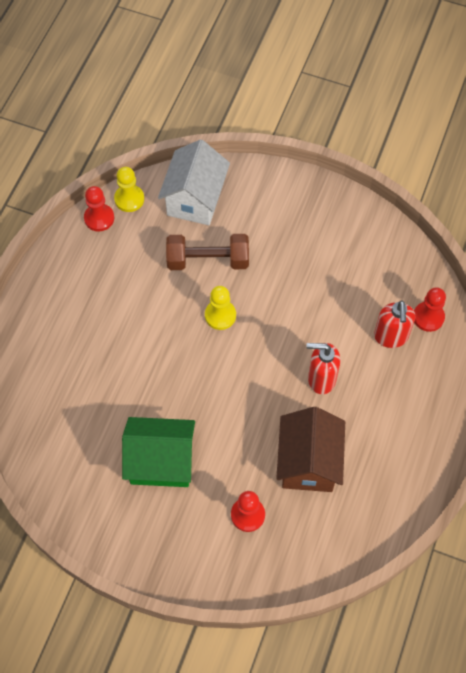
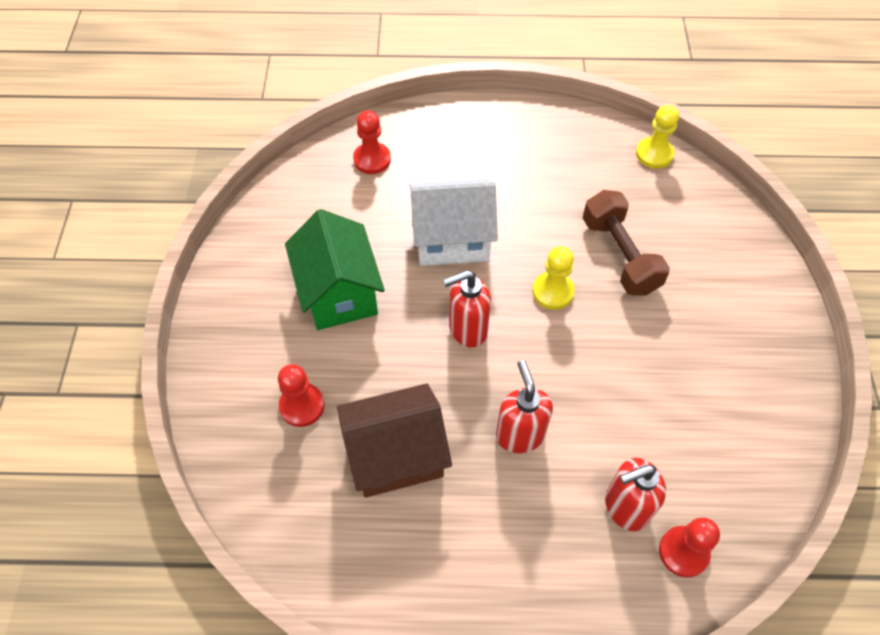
camera: 70 degrees right, 5 degrees down
(99, 218) = (613, 136): red pawn -> red pawn (372, 159)
(195, 199) = (694, 216): white house -> white house (451, 239)
(228, 383) = (467, 329): none -> red soap dispenser

